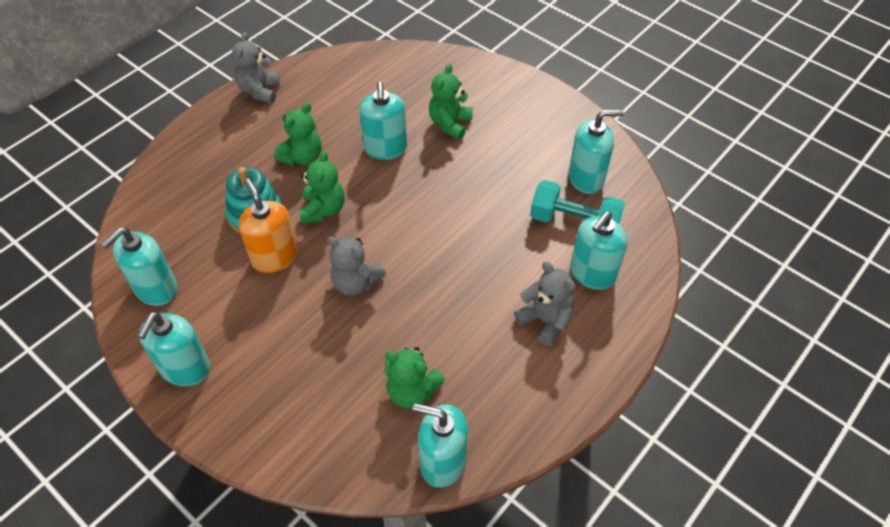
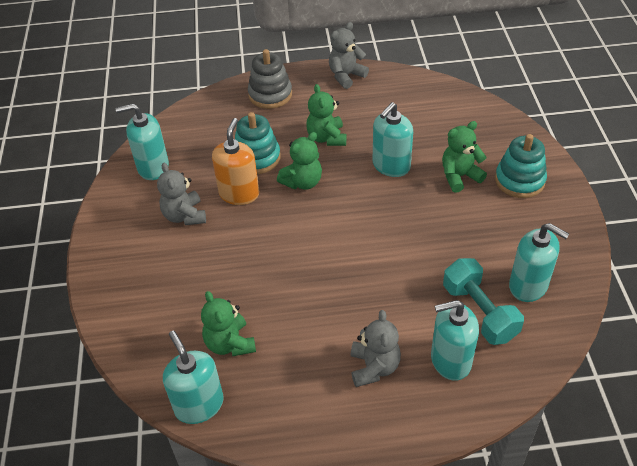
camera: 45 degrees right, 5 degrees down
(185, 368) = (119, 227): turquoise soap dispenser -> none
(203, 148) = (270, 94): none -> grey stacking toy
(302, 157) = (327, 138): green teddy bear -> green teddy bear turned 90 degrees clockwise
(355, 283) = (271, 245): grey teddy bear -> grey teddy bear (184, 216)
(498, 100) = (519, 180): none -> turquoise stacking toy

